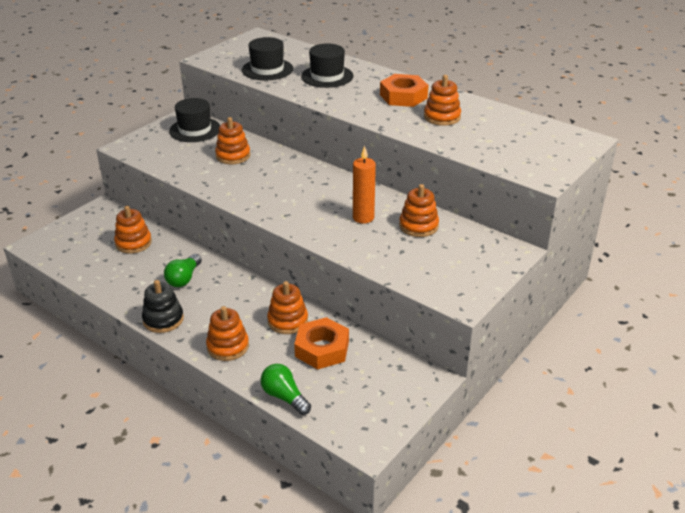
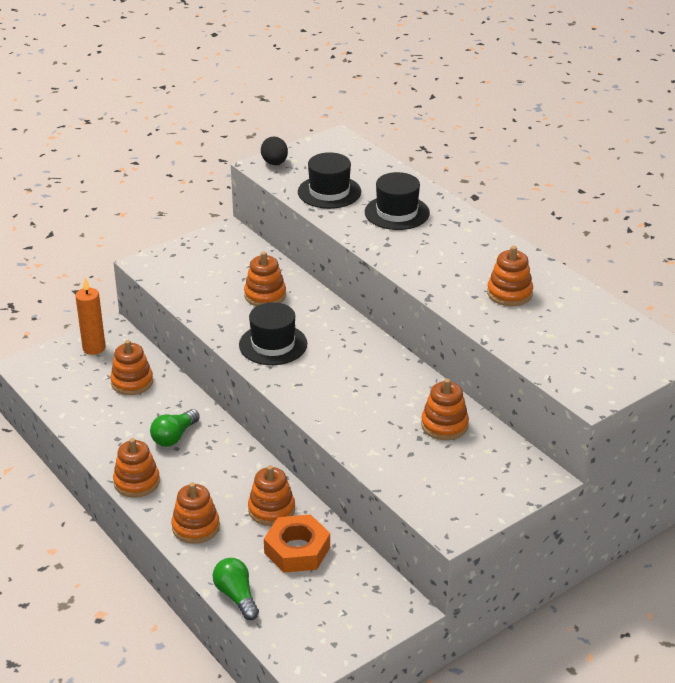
camera: 15 degrees right, 0 degrees up
(163, 319) = (137, 482): black stacking toy -> orange stacking toy
(195, 130) = (233, 252): black hat -> black hat (273, 344)
(215, 56) = (274, 163): none -> black egg
(363, 218) = (384, 403): orange candle -> orange candle (94, 348)
(403, 96) = (476, 256): orange nut -> none

